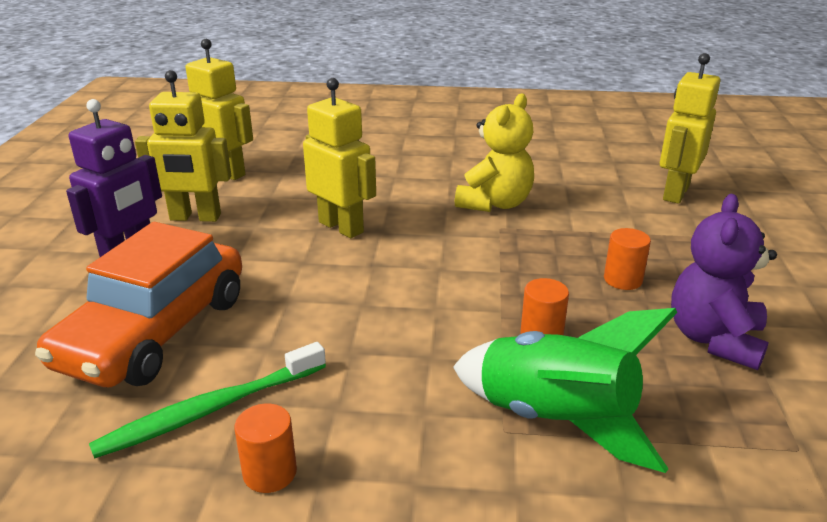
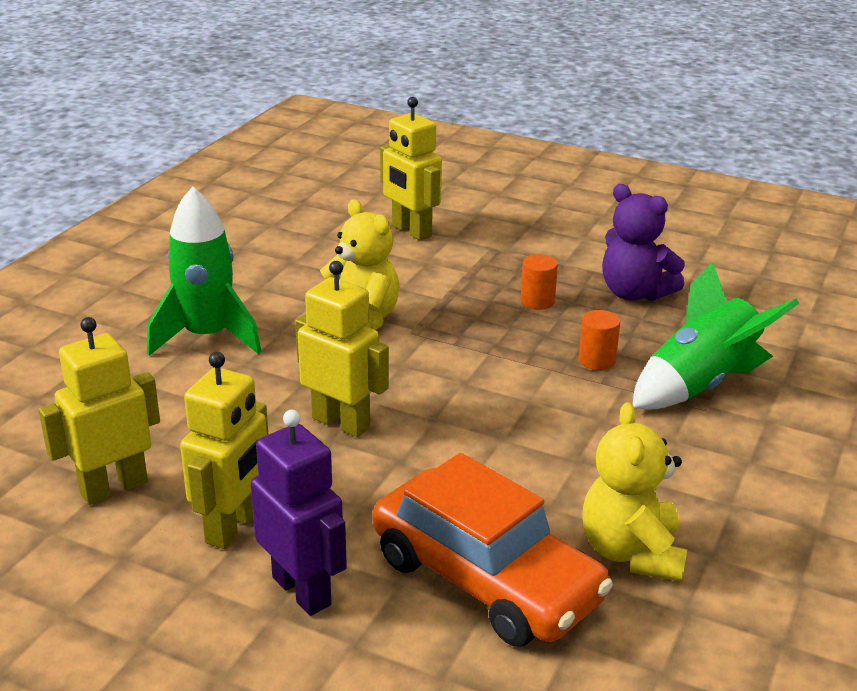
camera: 70 degrees left, 0 degrees up
(210, 410) = (631, 552): green toothbrush -> yellow teddy bear
(270, 472) = (722, 528): orange cylinder -> none
(341, 227) = (341, 422): yellow robot -> yellow robot turned 60 degrees clockwise
(420, 157) = (207, 337): none -> green rocket

